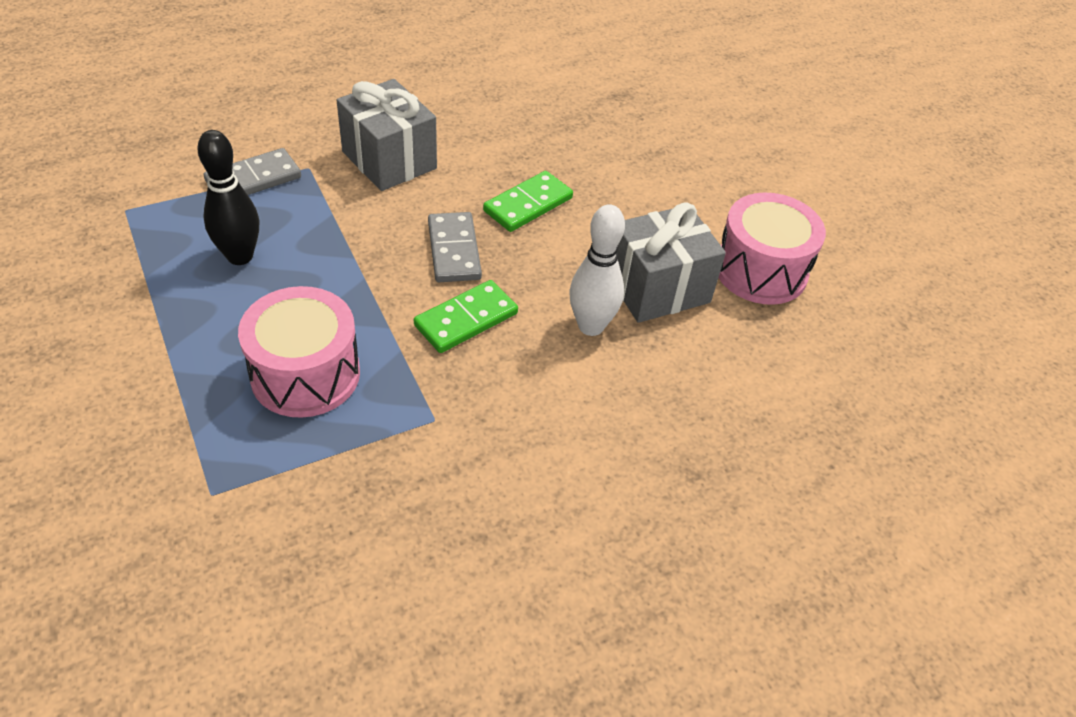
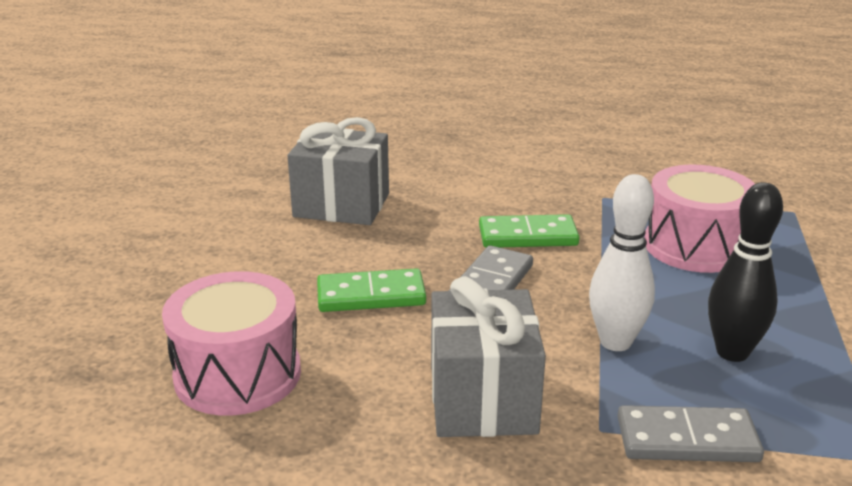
camera: 140 degrees left, 20 degrees down
(591, 326) = (428, 203): white bowling pin -> white bowling pin (615, 342)
(760, 270) = (242, 189): pink drum -> pink drum (238, 374)

